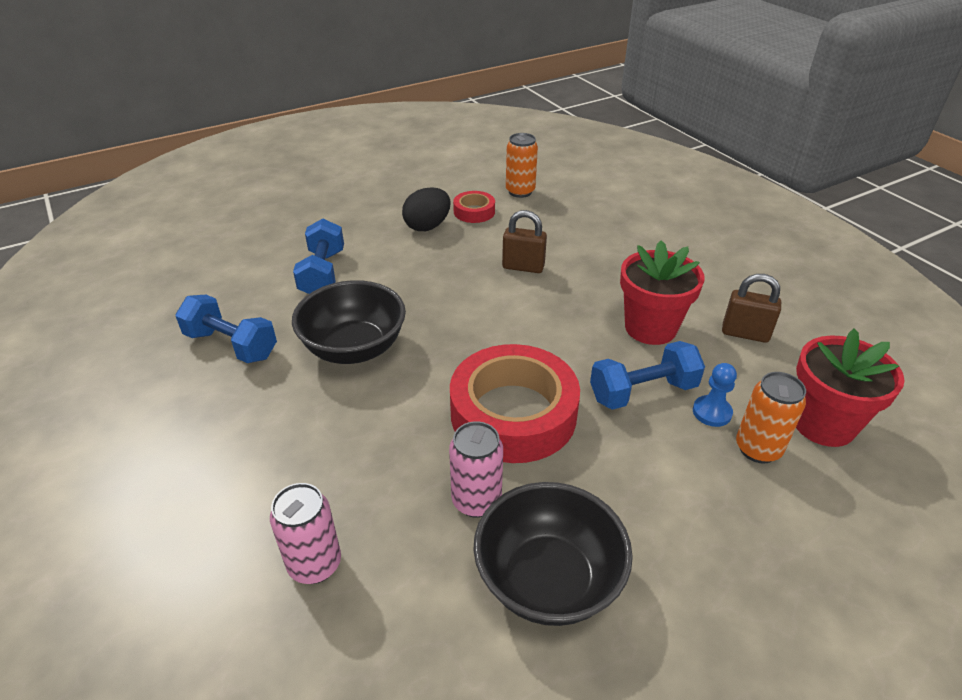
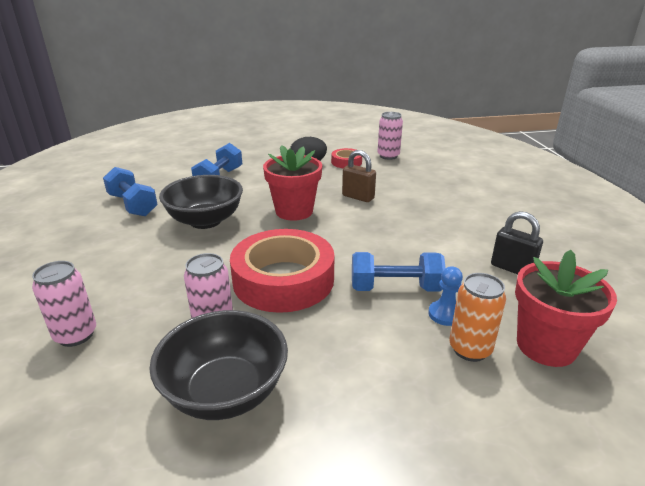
camera: 20 degrees right, 10 degrees down
(520, 191) = (388, 156): orange can -> pink can
(650, 328) = (431, 249): red flower pot -> red flower pot (294, 211)
(745, 333) = (512, 268): brown padlock -> black padlock

